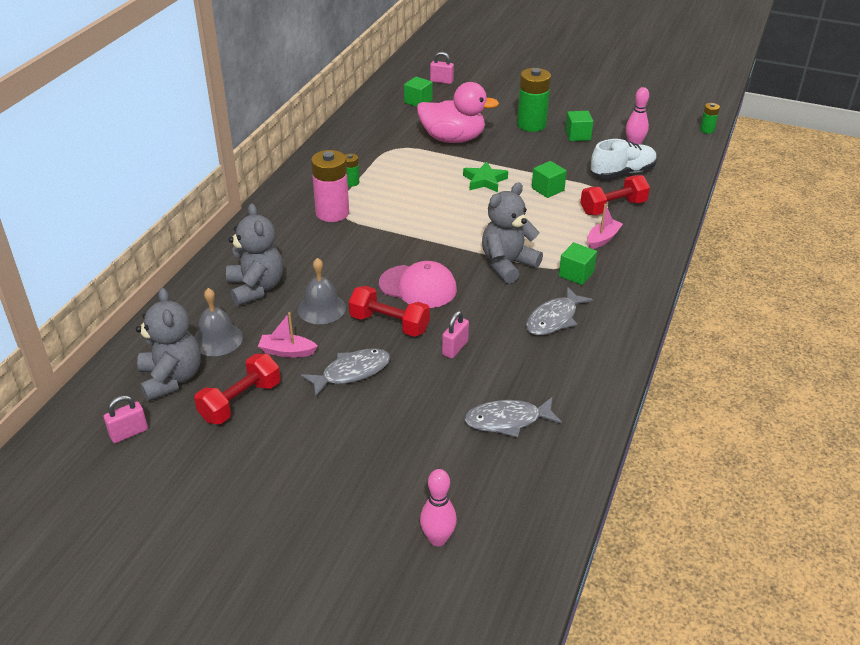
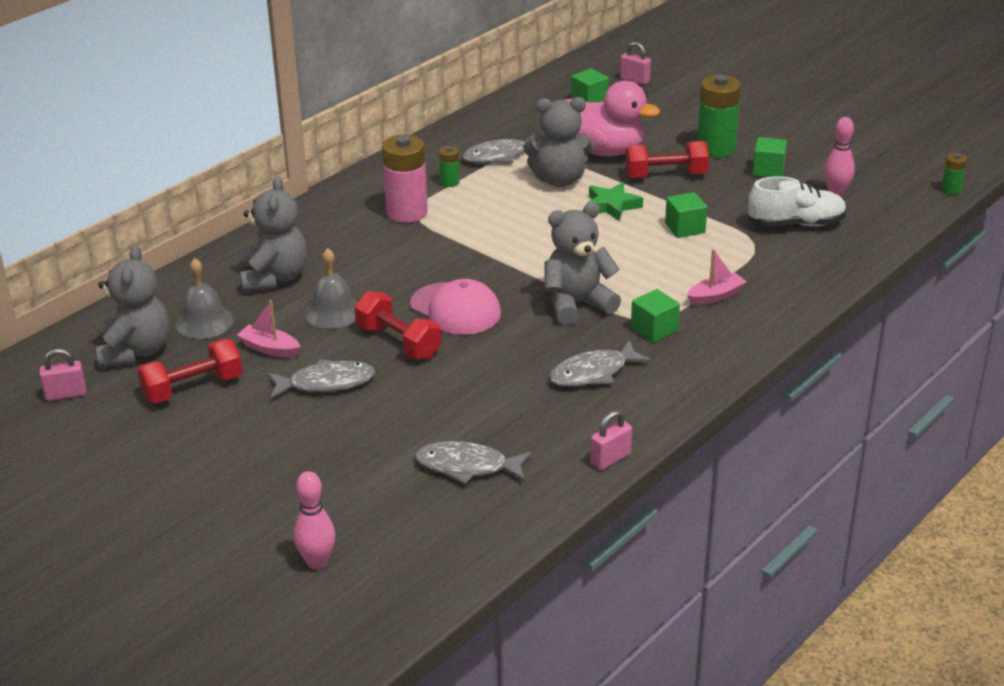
camera: 20 degrees right, 5 degrees down
(377, 155) = (500, 156): none -> grey fish
(433, 167) = (559, 180): none -> grey teddy bear
(455, 348) = (456, 381): pink padlock -> pink padlock (610, 459)
(613, 207) = (754, 263): red dumbbell -> red dumbbell (666, 175)

